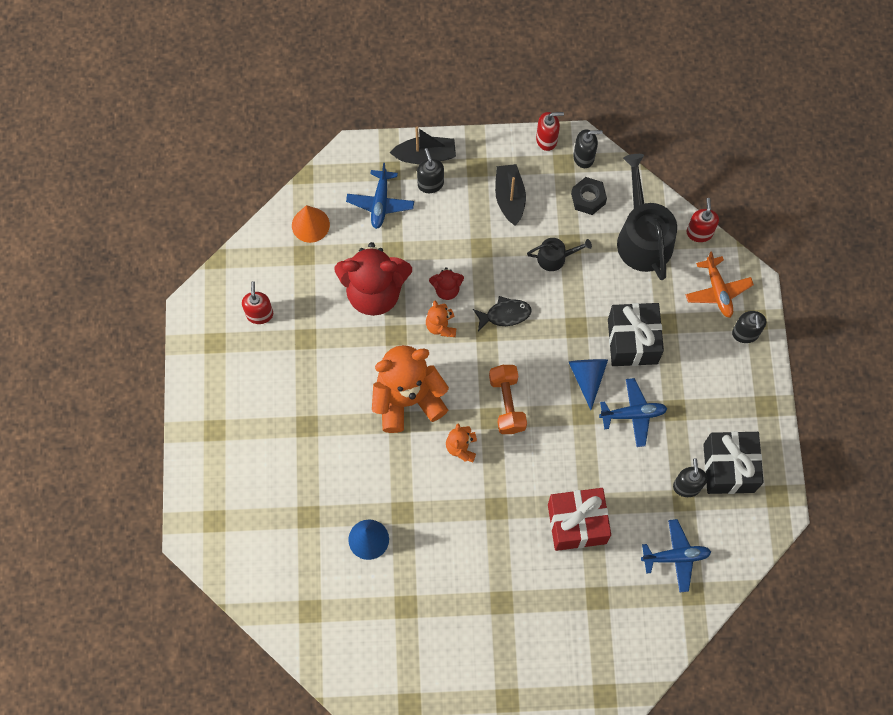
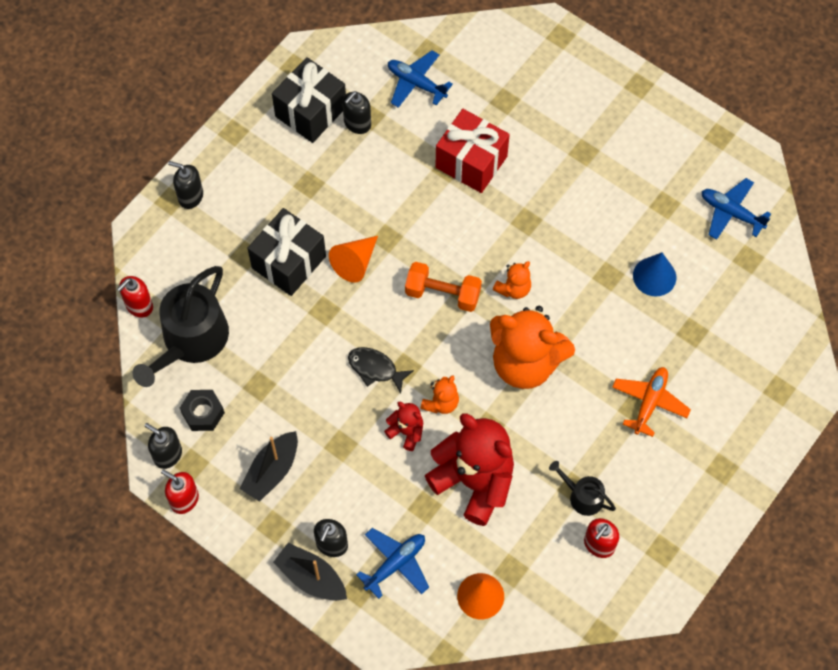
camera: 140 degrees left, 5 degrees down
(507, 403) = (443, 294): orange dumbbell -> orange dumbbell turned 75 degrees clockwise
(555, 257) = (284, 383): black watering can -> black watering can (582, 496)
(587, 377) = (355, 262): blue cone -> orange cone
(633, 414) = (346, 206): blue plane -> blue plane (731, 213)
(717, 291) = (176, 247): orange plane -> orange plane (649, 402)
(745, 333) = (190, 196): black soap dispenser -> black soap dispenser turned 105 degrees counterclockwise

